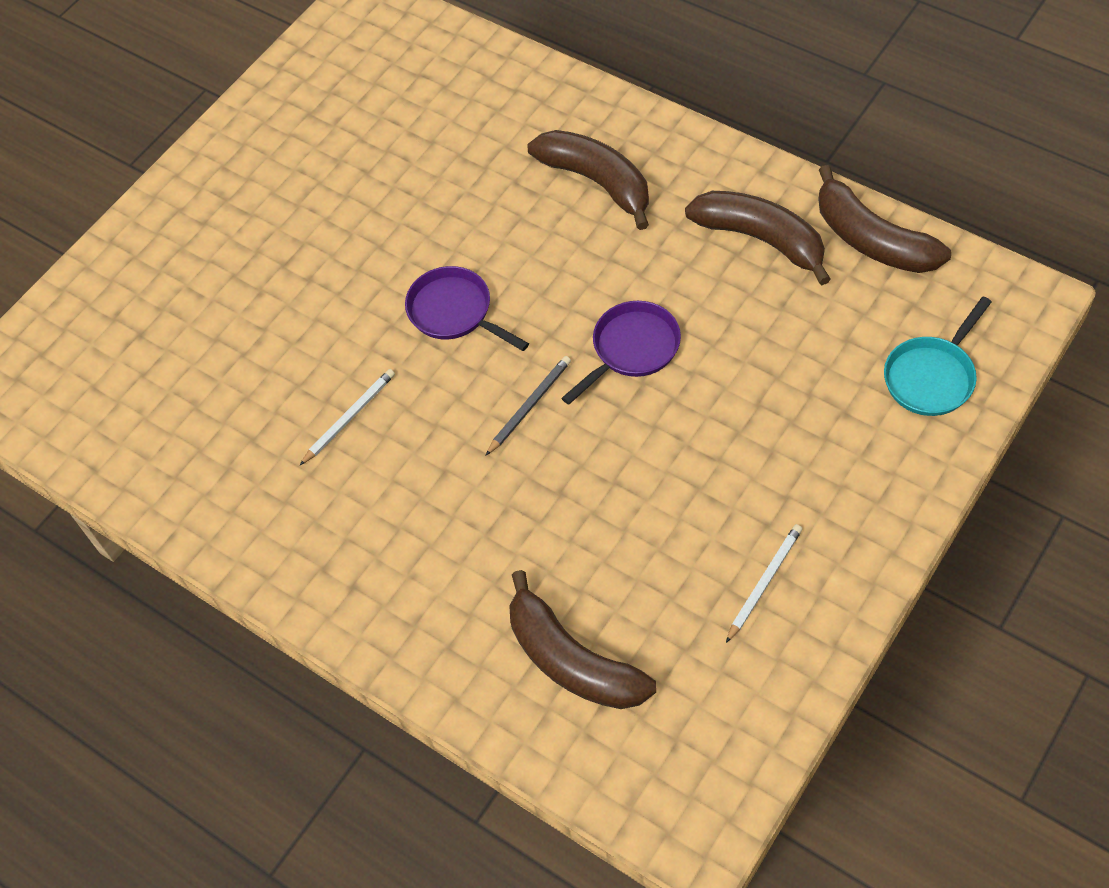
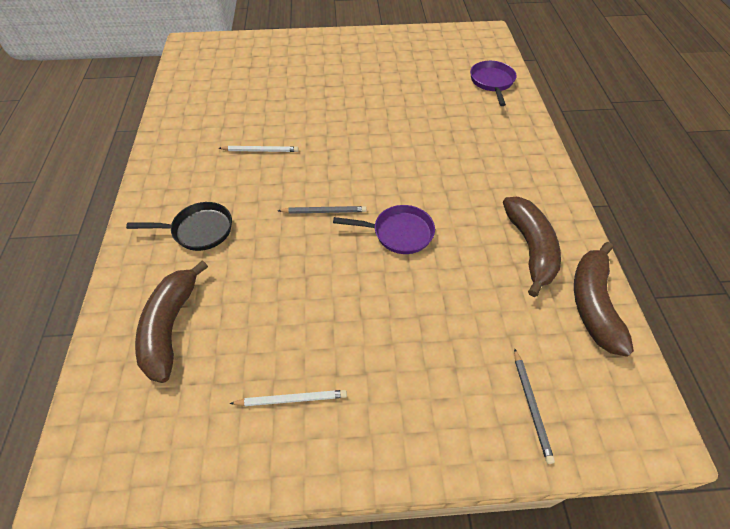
camera: 45 degrees right, 5 degrees down
(439, 562) = (199, 230): none -> black pan
(455, 312) = (354, 152): purple pan -> purple pan (492, 82)
(597, 182) = (486, 159): brown banana -> none
(931, 376) = (531, 405): turquoise pan -> grey pencil

